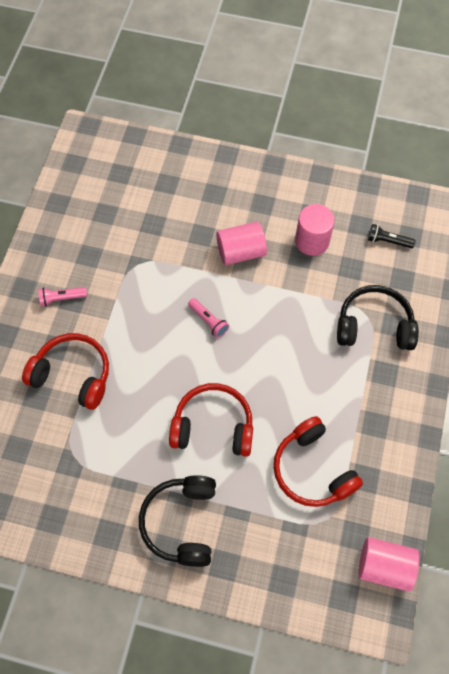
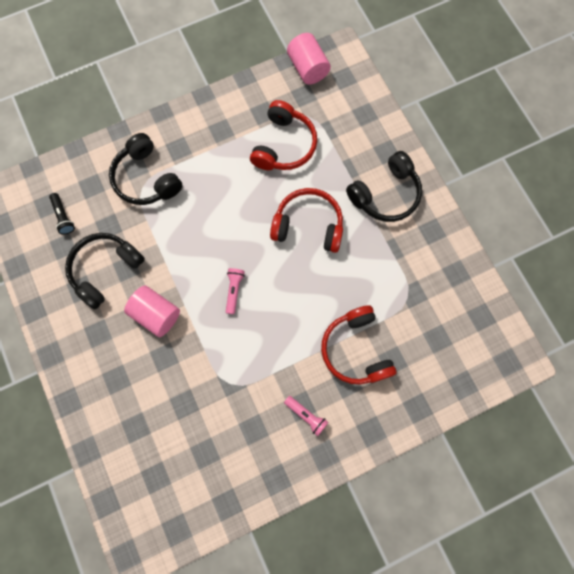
camera: 130 degrees left, 10 degrees up
(213, 426) = (308, 225): red headphones -> red headphones turned 135 degrees clockwise
(312, 241) = (105, 270): pink cylinder -> black headphones

